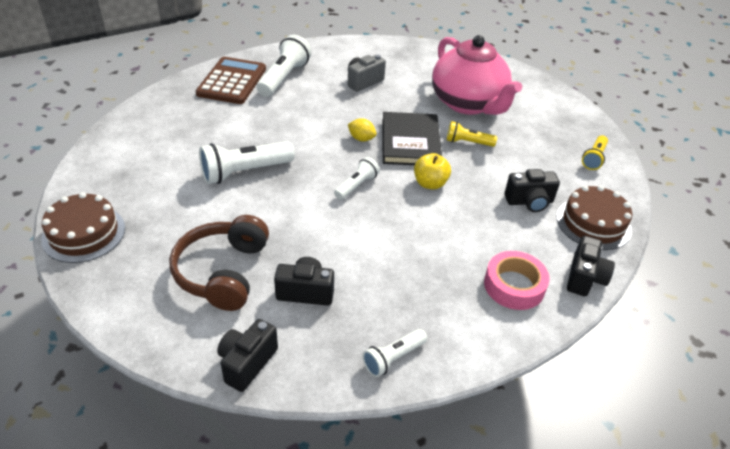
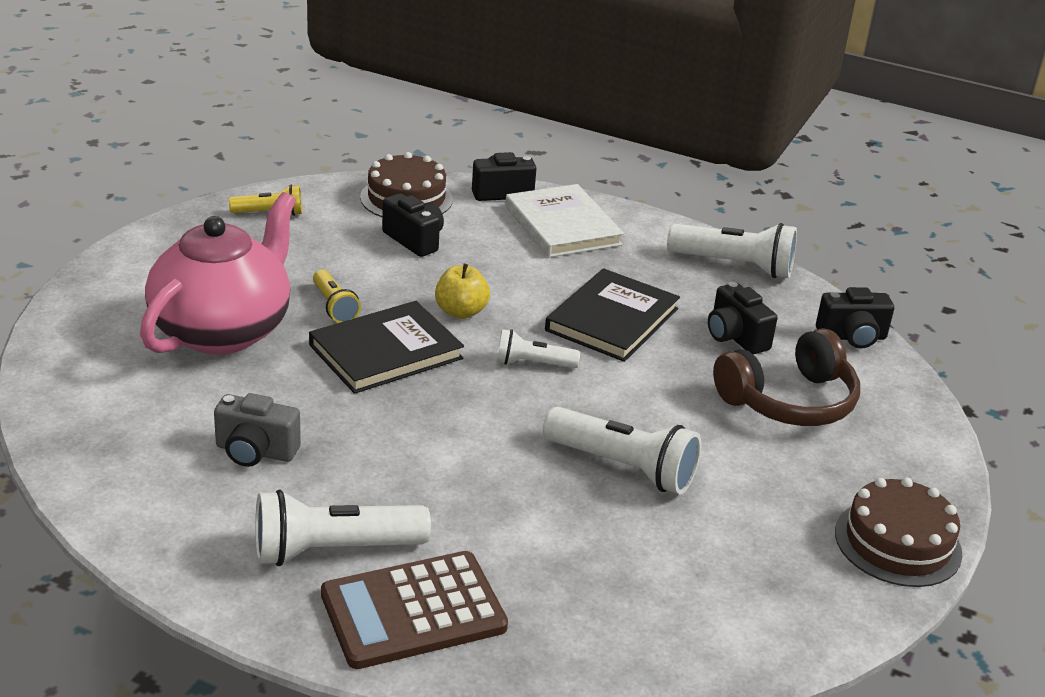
camera: 125 degrees left, 10 degrees down
(361, 139) = (426, 395): yellow lemon -> none
(373, 242) = (612, 320): none -> black book
(393, 358) = (734, 265): white flashlight -> white flashlight, size x1.73
(514, 286) = (562, 225): pink tape -> white book

